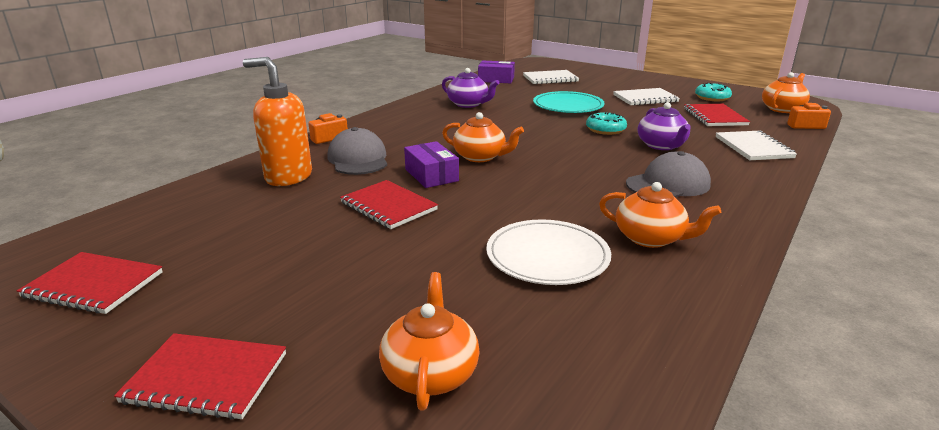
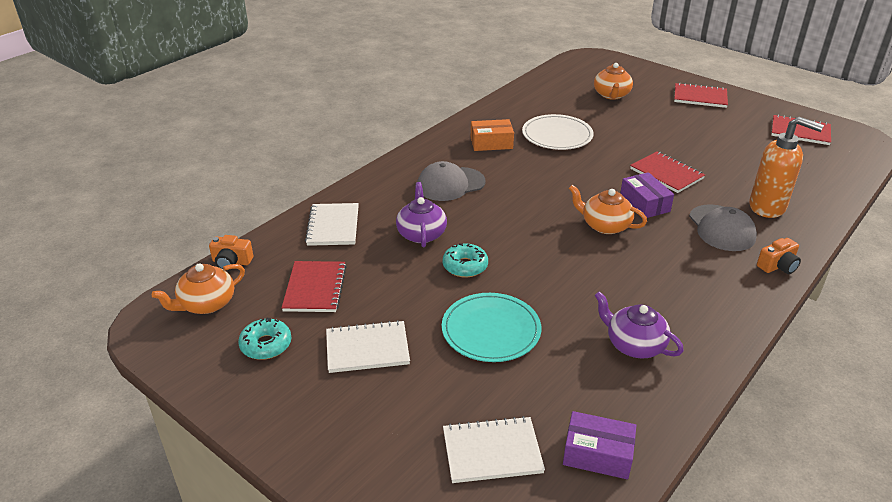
camera: 175 degrees left, 10 degrees up
(650, 238) = (491, 143): orange teapot -> orange box

